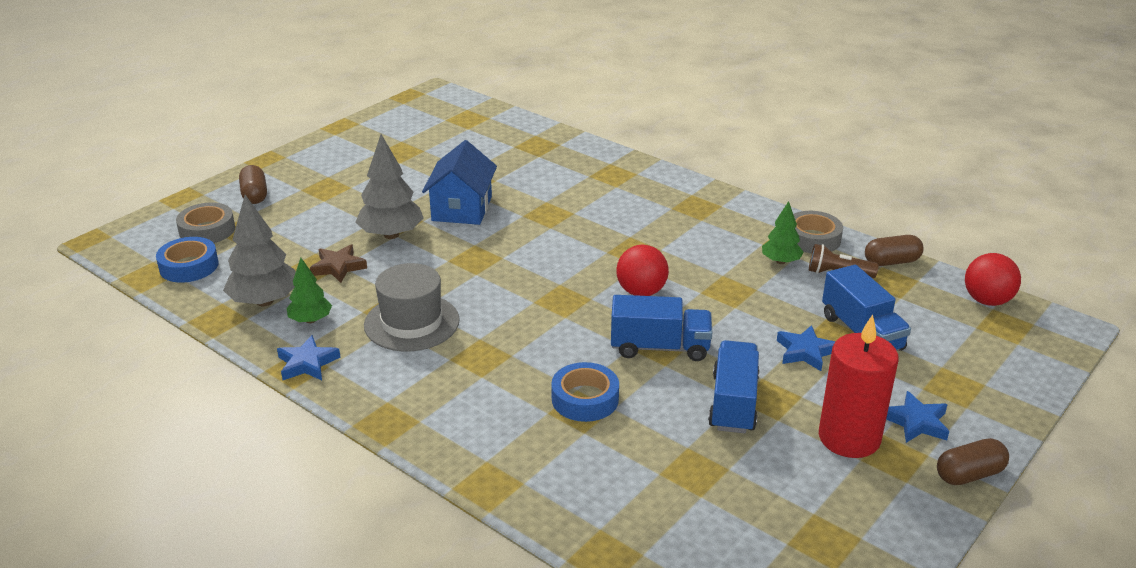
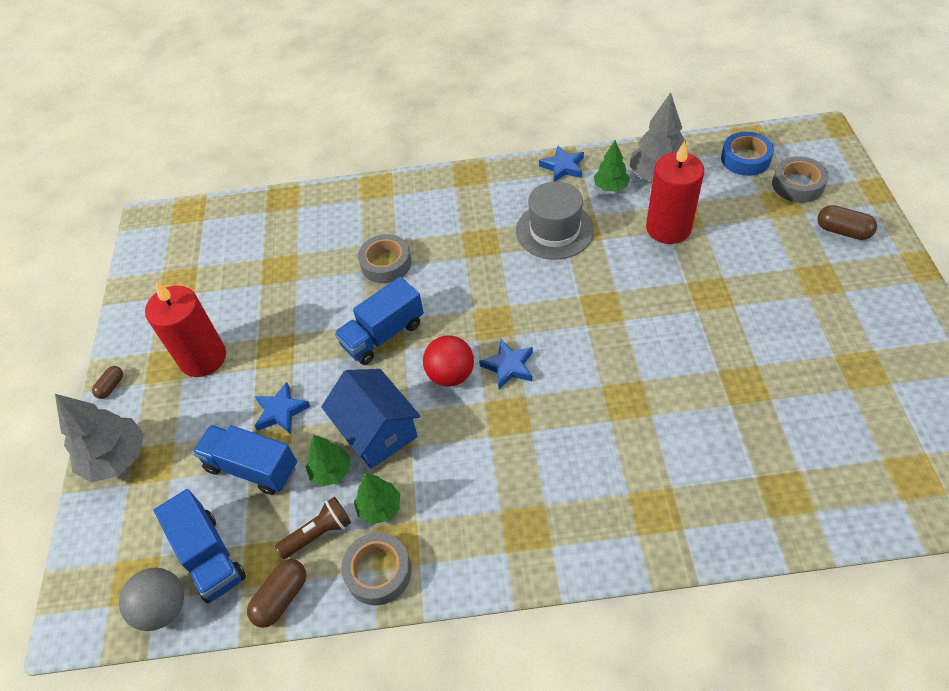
camera: 140 degrees right, 20 degrees up
(338, 267) = (668, 228): brown star -> red candle
(391, 235) = (690, 279): grey tree -> grey tree (116, 458)
(462, 208) = (694, 347): blue house -> blue house (377, 431)
(585, 399) = (386, 263): blue tape -> grey tape
(733, 403) = (295, 328): blue truck -> blue truck (209, 556)
(797, 296) = (331, 471): none -> green tree
(916, 422) = (164, 405): blue star -> blue star (508, 366)
(969, 474) = (111, 386): brown capsule -> brown capsule, size x0.63
(987, 300) = (163, 608): red ball -> grey ball

